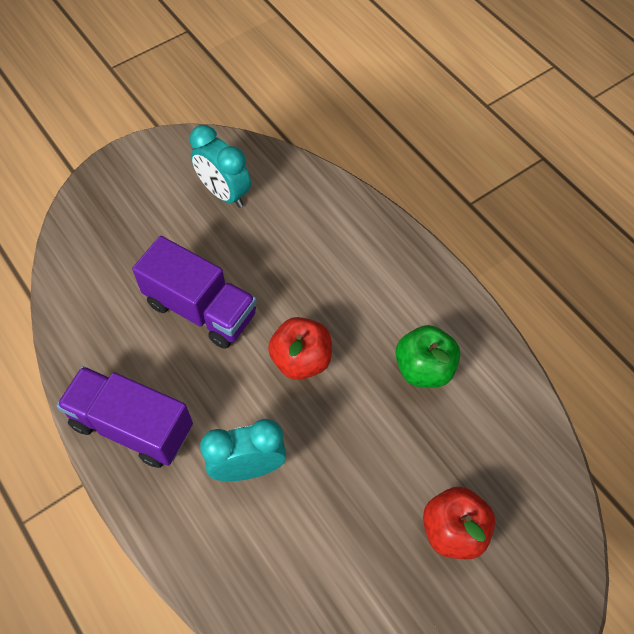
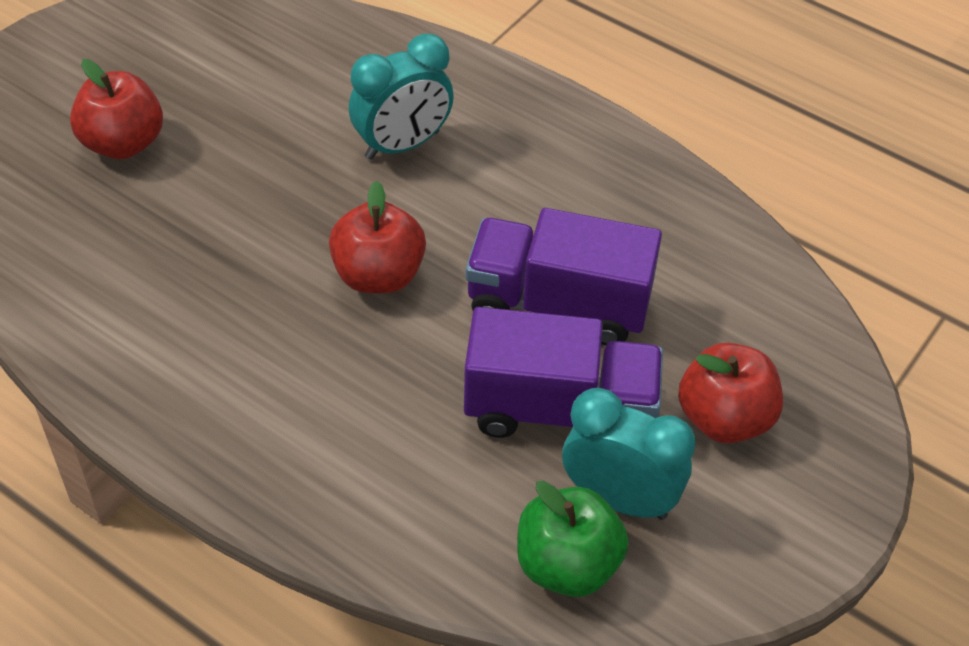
camera: 160 degrees right, 10 degrees down
(132, 426) = (572, 151): purple truck -> purple truck (559, 409)
(148, 218) = (724, 418): none -> red apple
(424, 368) = (191, 307): green apple -> green apple (567, 565)

